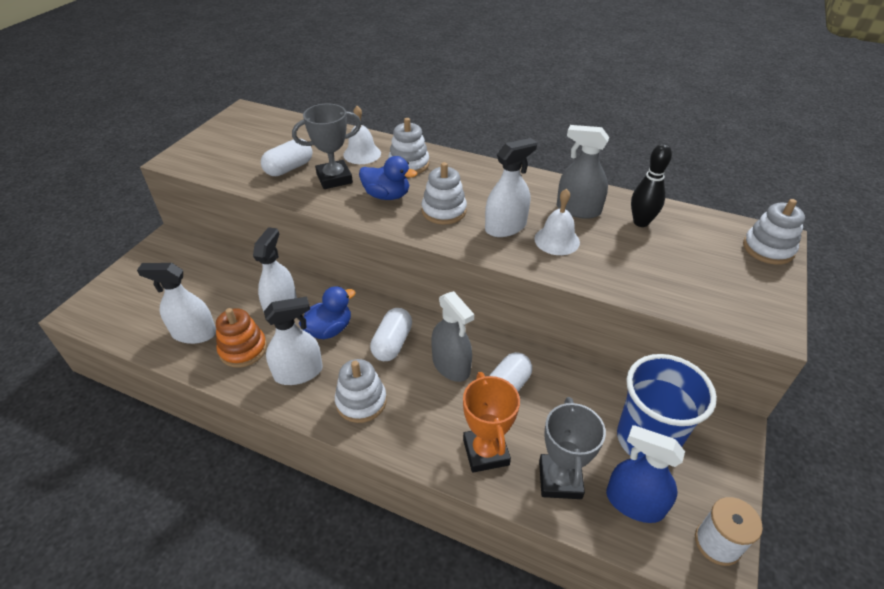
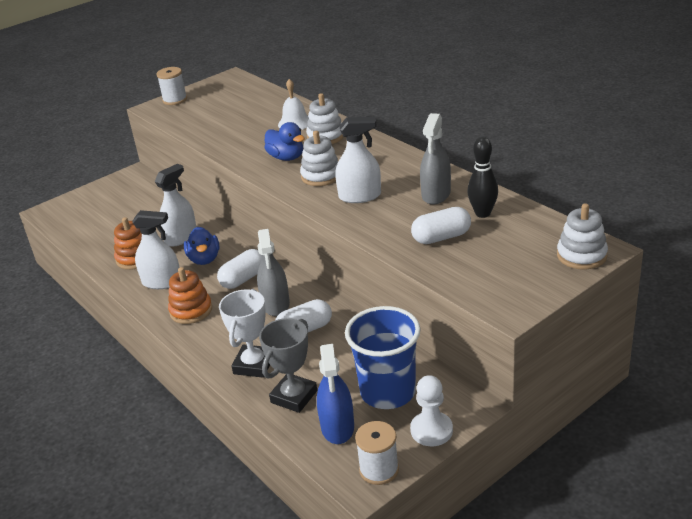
camera: 30 degrees right, 10 degrees down
(194, 333) = (110, 240): white spray bottle -> none
(196, 146) = (175, 100): none -> white spool
(289, 168) = (229, 126): white capsule -> white capsule (441, 237)
(329, 329) = (204, 259): blue duck -> blue duck turned 90 degrees clockwise
(334, 178) = (257, 138): grey trophy -> none
(361, 401) = (191, 311): white stacking toy -> orange stacking toy
(486, 452) = (254, 365): orange trophy -> white trophy
(557, 240) = (393, 213): white bell -> none
(578, 210) = (436, 194): grey spray bottle -> grey spray bottle turned 120 degrees counterclockwise
(634, 503) = (337, 427): blue spray bottle -> blue spray bottle turned 150 degrees counterclockwise
(723, 472) = (431, 430): none -> white pawn

